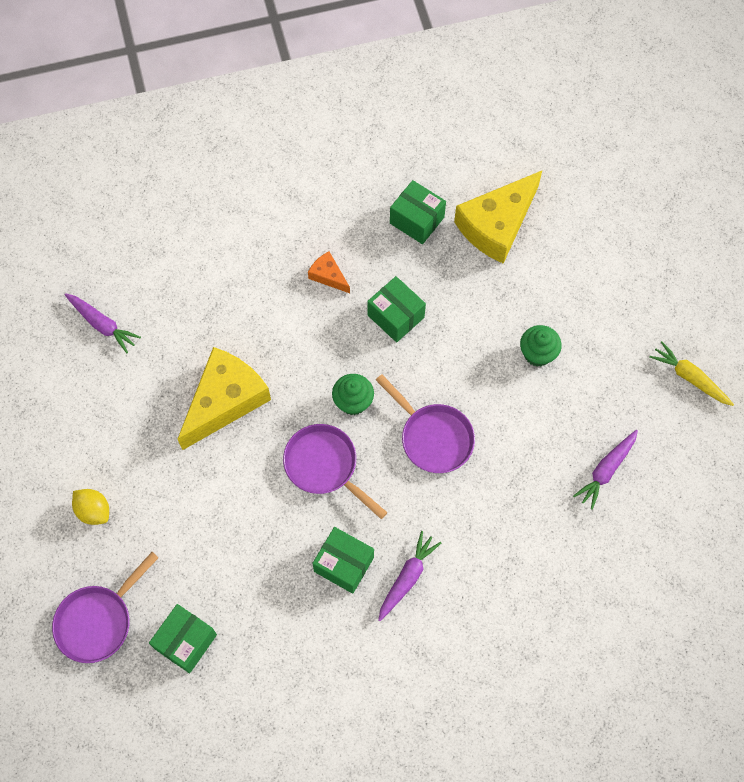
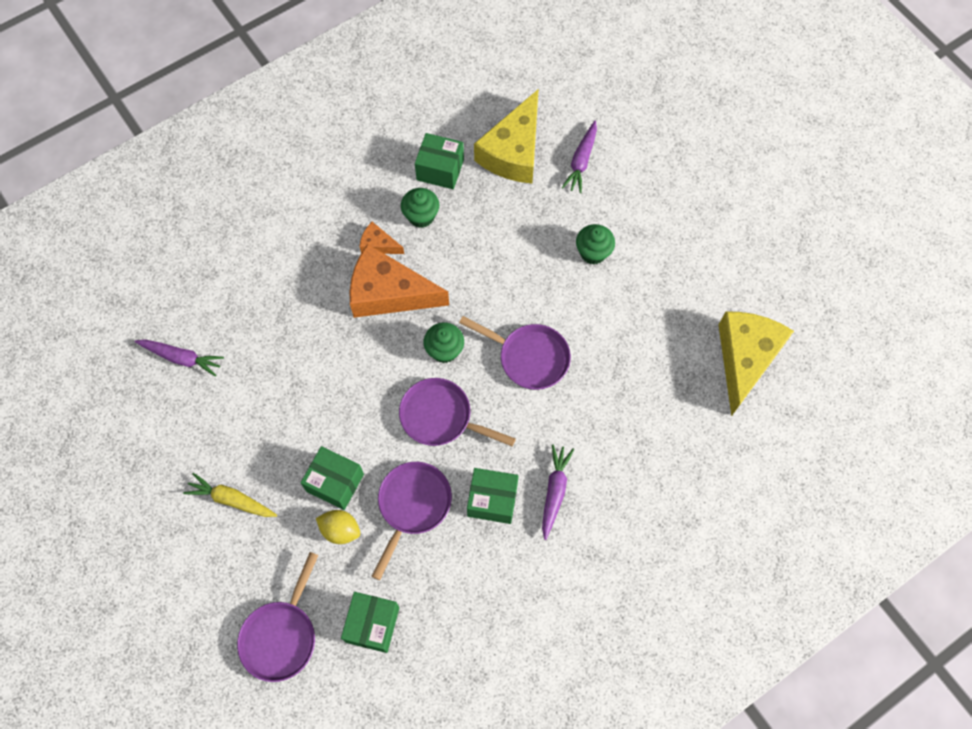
camera: 20 degrees left, 0 degrees up
(94, 511) = (238, 534): yellow lemon -> yellow lemon (340, 530)
(225, 401) = (325, 389): yellow cheese -> yellow cheese (745, 358)
(265, 542) = (412, 505): none -> purple pan
(320, 327) = (389, 293): none -> orange cheese
(380, 261) = (421, 216): none -> green cupcake
(395, 316) = (454, 261): green box -> green box (335, 483)
(606, 470) = (692, 335): purple carrot -> purple carrot (581, 161)
(689, 378) = (732, 230): yellow carrot -> yellow carrot (231, 499)

